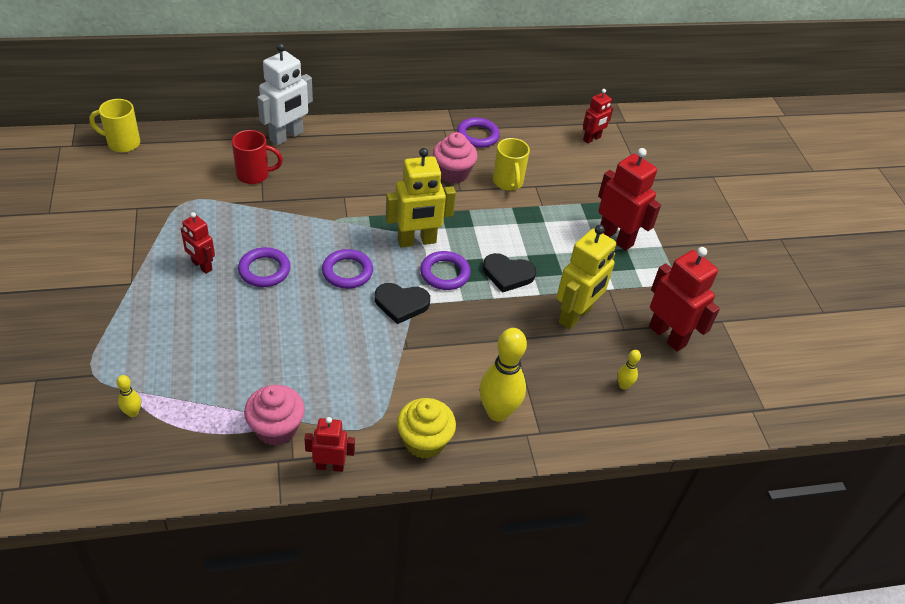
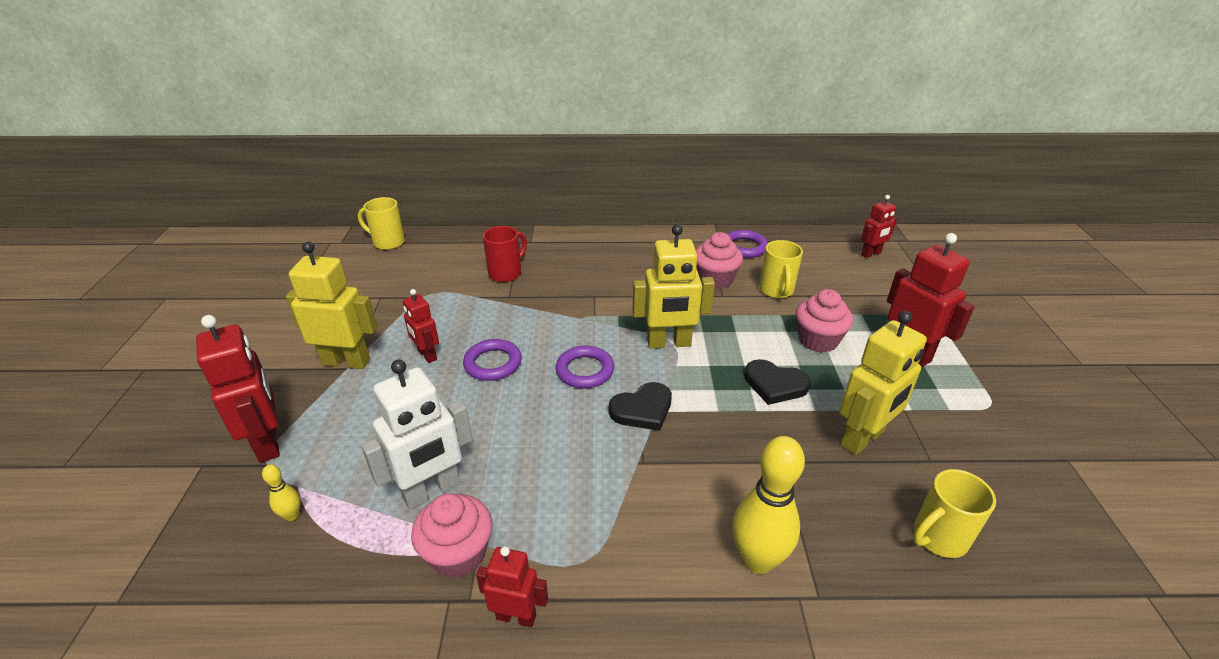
camera: 15 degrees right, 10 degrees down
(128, 277) = (346, 362): none -> yellow robot
(254, 175) = (506, 273): red mug -> red mug turned 60 degrees counterclockwise
(287, 136) = (547, 242): white robot -> white robot (432, 491)
(401, 304) = (642, 409): black heart -> black heart turned 45 degrees counterclockwise
(424, 441) = (651, 593): yellow cupcake -> none
(445, 273) = (698, 379): purple ring -> none
(543, 231) = (818, 340): none -> pink cupcake
(623, 385) = (938, 537): yellow bowling pin -> yellow mug
(667, 336) = (993, 474): red robot -> red robot (268, 442)

